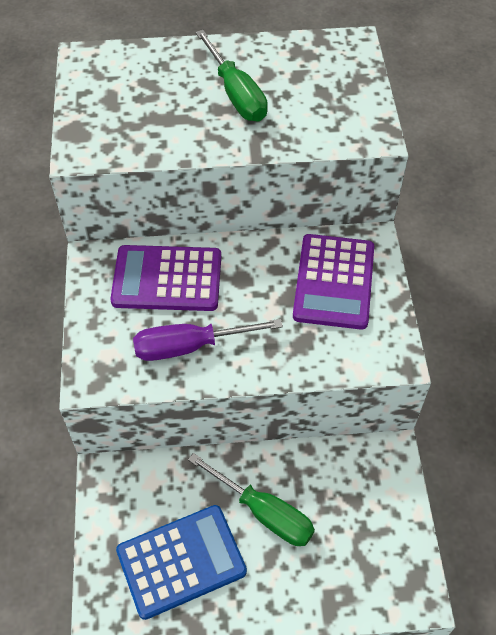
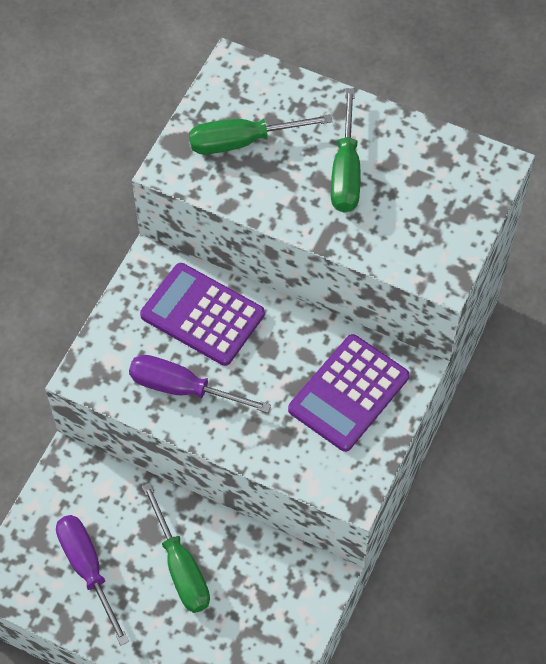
camera: 30 degrees right, 5 degrees up
(131, 108) = (242, 142): none -> green screwdriver
(181, 561) = (87, 569): blue calculator -> purple screwdriver

